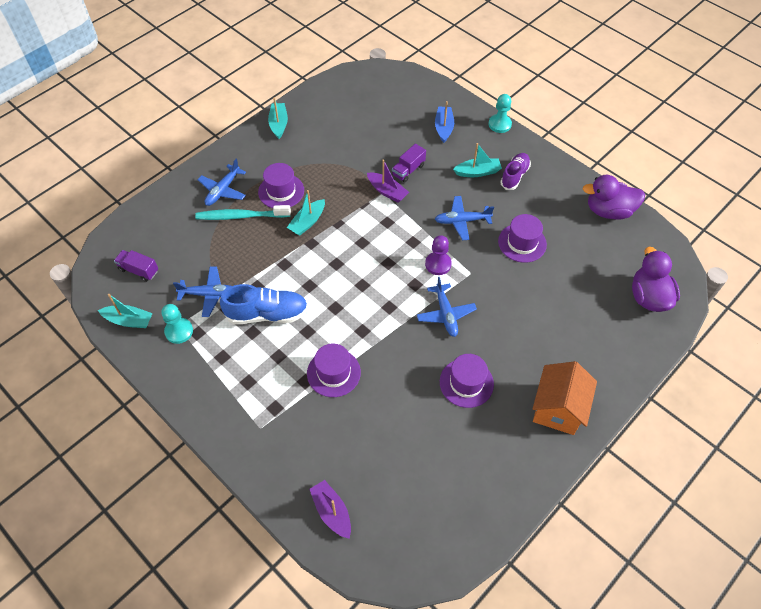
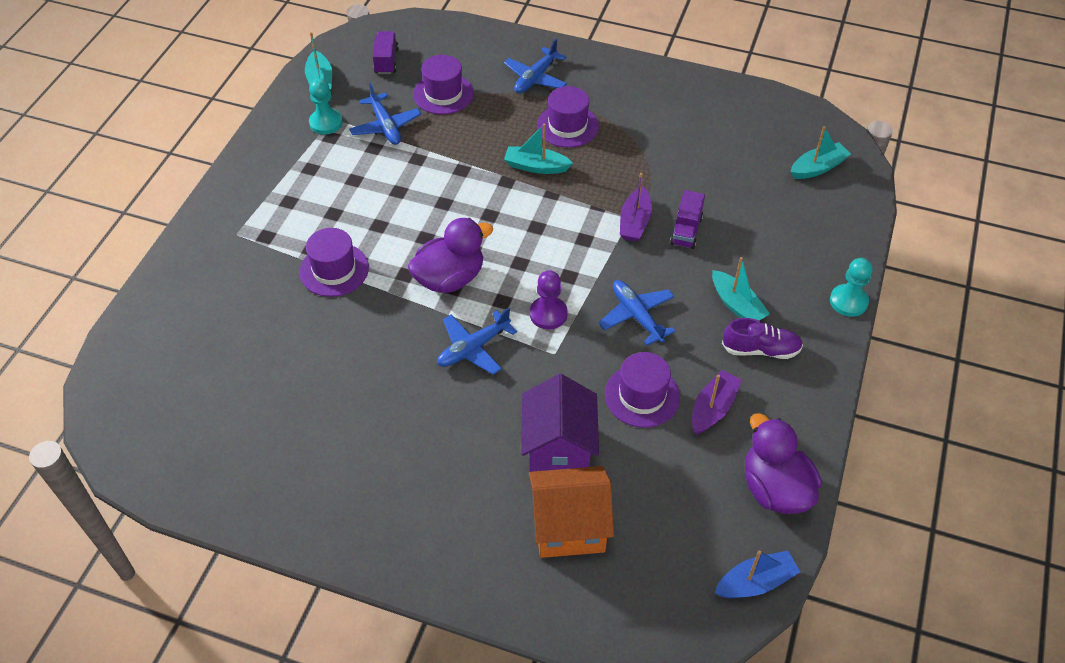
camera: 65 degrees right, 5 degrees down
(223, 190) = (535, 78): blue plane -> blue plane turned 60 degrees counterclockwise
(241, 216) = (508, 107): turquoise toothbrush -> none
(267, 314) = (384, 182): blue shoe -> none
(279, 124) = (671, 83): turquoise boat -> turquoise boat (817, 168)
(332, 512) = (157, 333): purple boat -> purple boat (713, 408)
(408, 170) = (686, 230): purple truck -> purple truck turned 90 degrees counterclockwise
(443, 128) = (791, 241): blue boat -> blue boat (755, 582)
(466, 383) = (379, 404): purple hat -> purple hat (443, 94)
(542, 298) = (558, 449): none -> purple house
(558, 409) = (385, 519): orange house -> orange house (569, 527)
(648, 297) = (638, 587): purple duck -> purple duck (450, 278)

